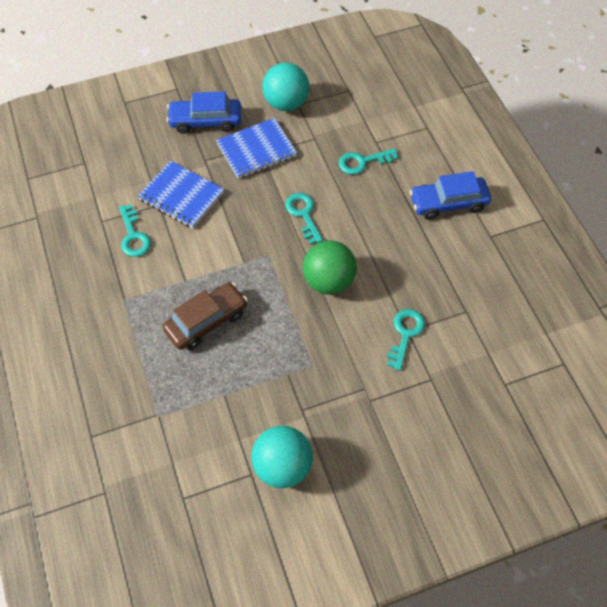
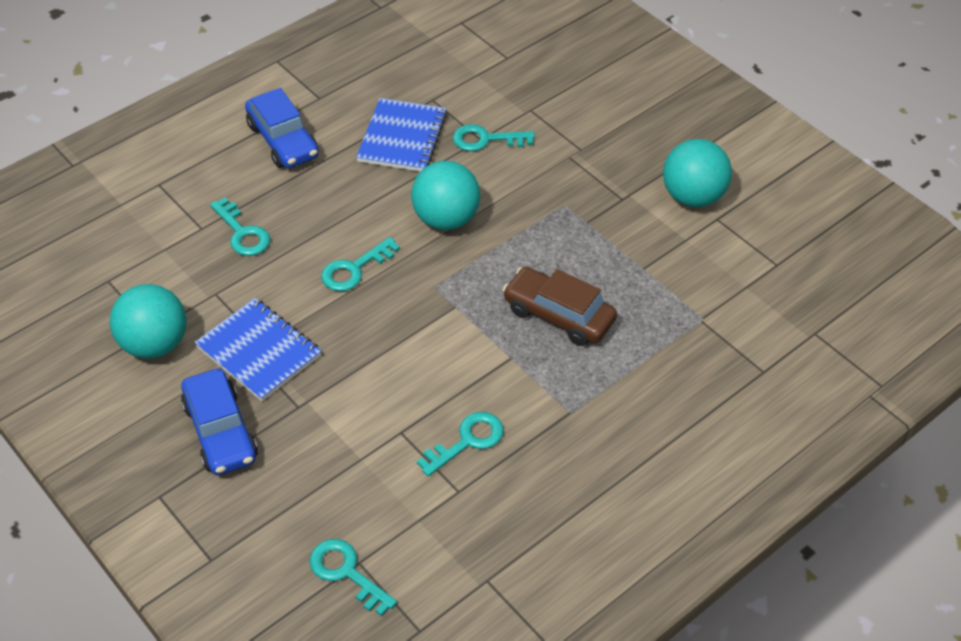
camera: 110 degrees left, 10 degrees down
(81, 156) = (346, 573): none -> turquoise key
(181, 196) = (375, 410): blue notebook -> blue notebook (402, 138)
(328, 281) = (446, 219): green ball -> turquoise ball

